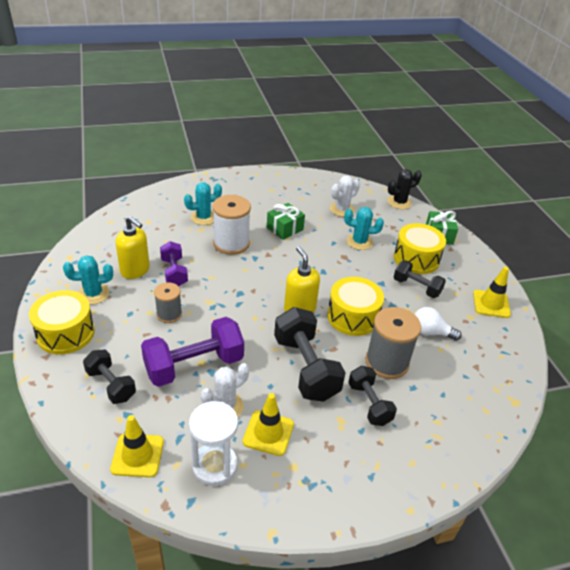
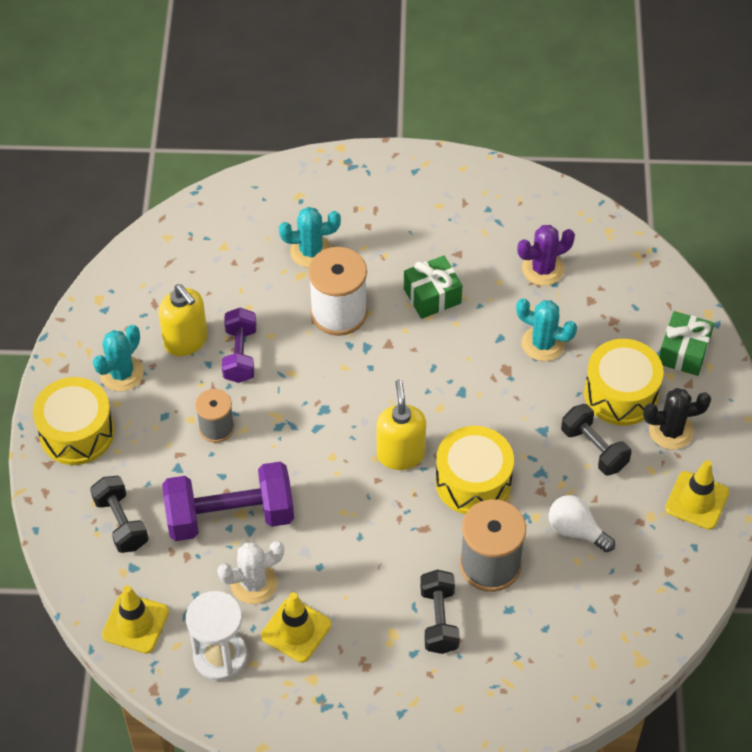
camera: 20 degrees right, 15 degrees up
(93, 294) = (121, 373): turquoise cactus -> turquoise cactus turned 60 degrees counterclockwise
(305, 368) = (375, 550): black dumbbell -> none
(342, 209) = (543, 269): white cactus -> purple cactus
(399, 202) = (650, 268): black cactus -> black cactus (671, 431)

